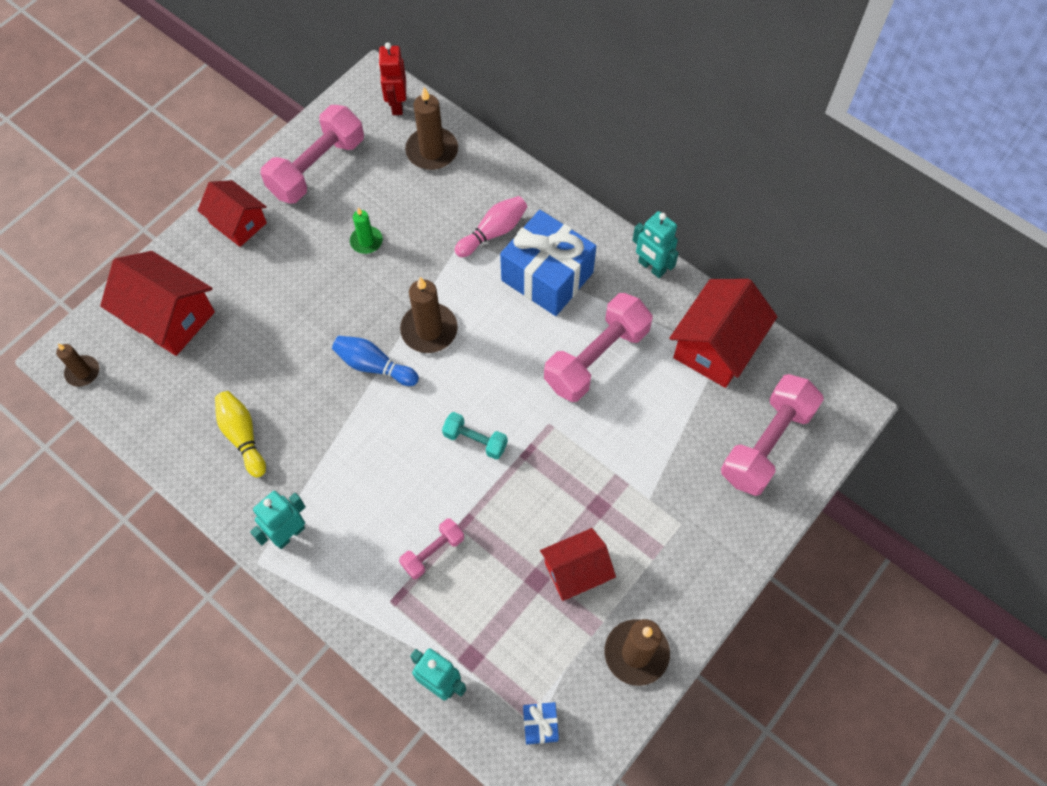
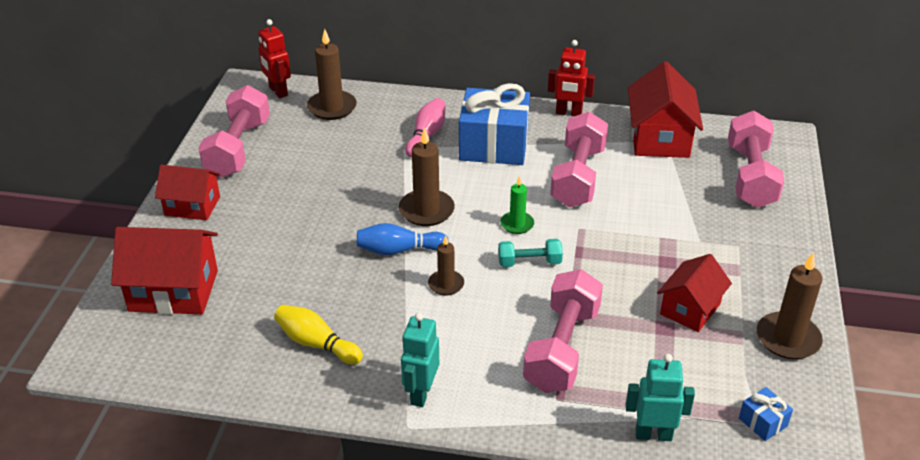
camera: 30 degrees left, 25 degrees down
(83, 372) = (111, 363): brown candle -> brown candle (446, 284)
(366, 241) = (322, 177): green candle -> green candle (517, 224)
(433, 552) = (562, 348): pink dumbbell -> pink dumbbell, size x1.93
(651, 267) = (568, 113): turquoise robot -> red robot

